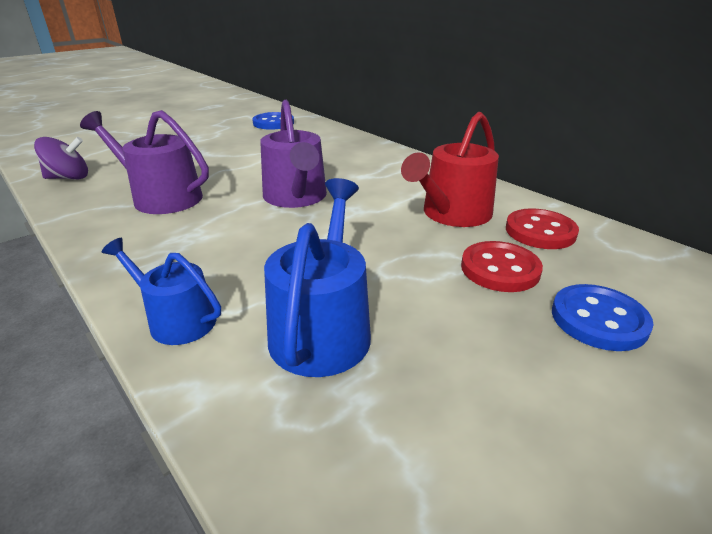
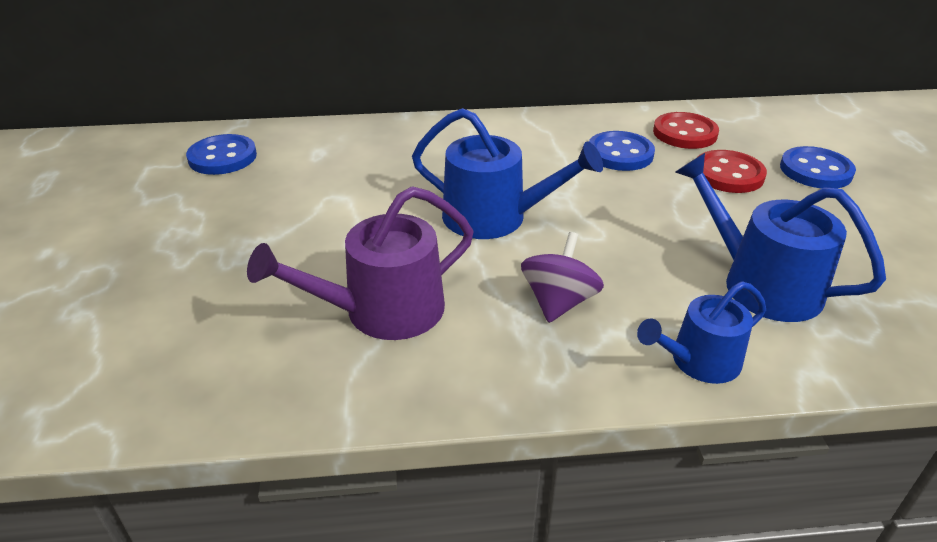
camera: 55 degrees left, 5 degrees up
(69, 178) = (189, 388): purple spinning top -> purple spinning top (558, 302)
(296, 197) = (494, 217): purple watering can -> blue watering can
(452, 214) = (620, 154): red watering can -> blue button

